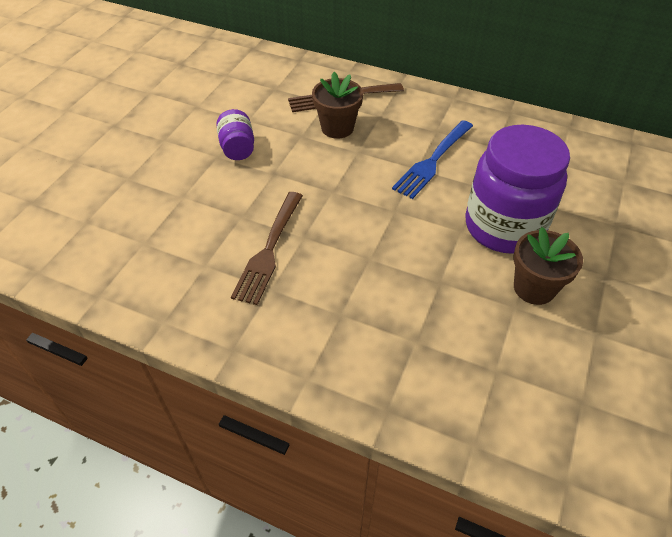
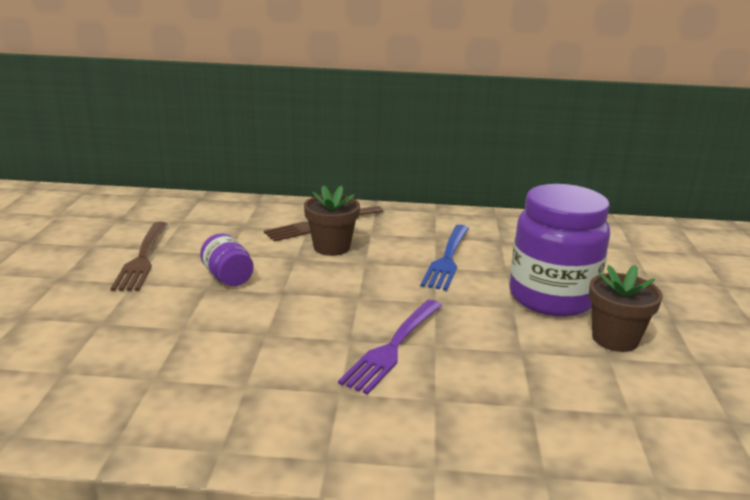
camera: 20 degrees left, 25 degrees down
(269, 249) = (316, 357): brown fork -> brown fork (142, 258)
(335, 252) = (393, 346): none -> purple fork

